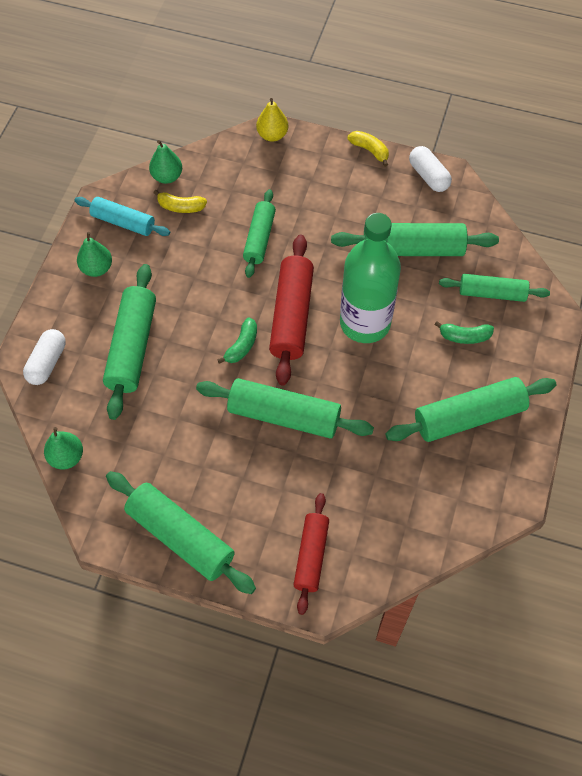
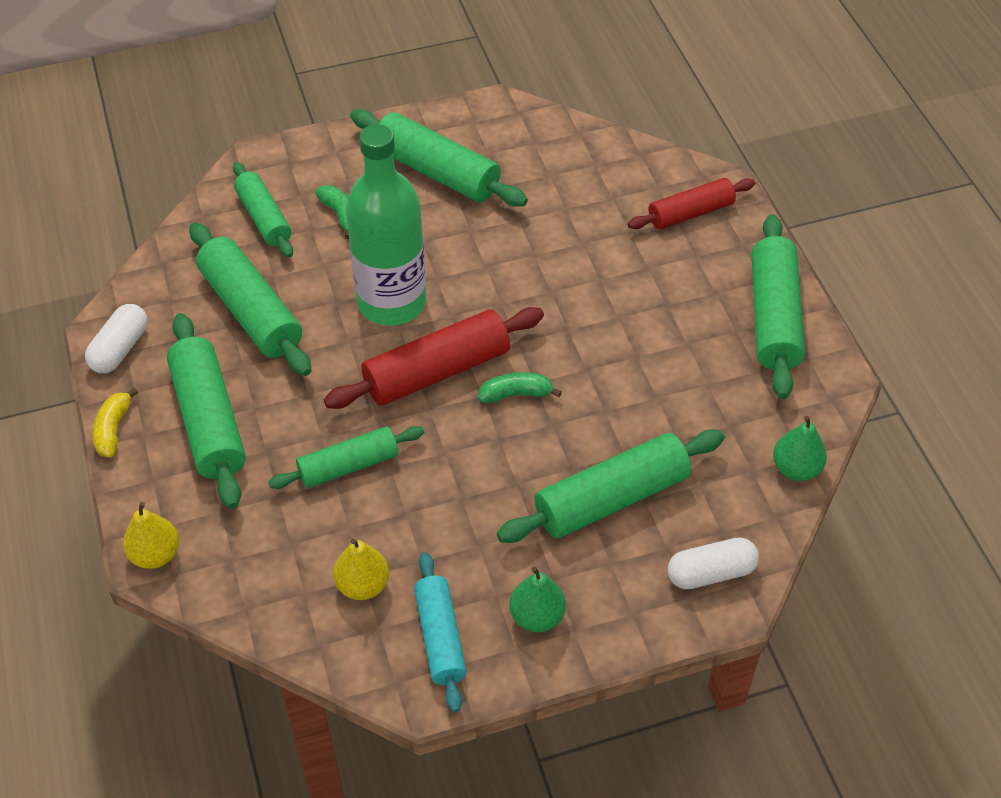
camera: 125 degrees left, 10 degrees down
(167, 176) = (322, 637): green pear -> none
(181, 207) = (363, 585): yellow banana -> yellow pear
(284, 415) = (567, 310): green rolling pin -> green rolling pin (208, 420)

